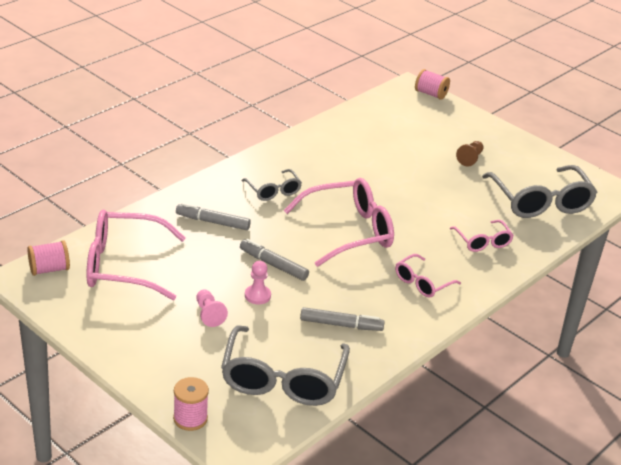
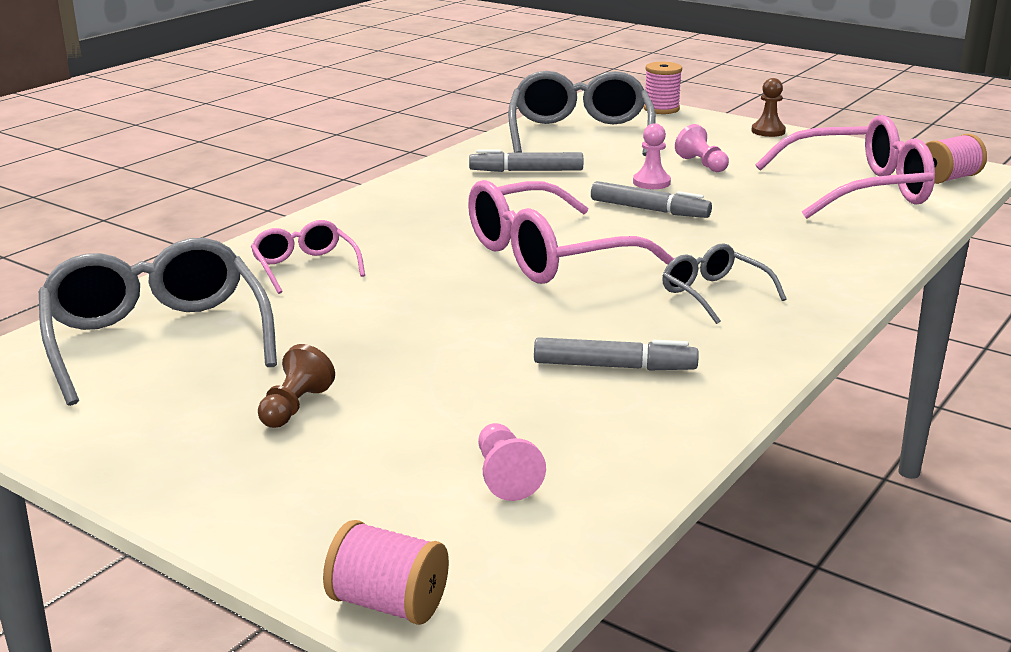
camera: 175 degrees right, 10 degrees down
(123, 358) = (768, 131): none -> brown pawn
(213, 222) = (782, 243): grey marker -> grey marker (614, 366)
(392, 122) = (505, 476): none -> pink pawn
(422, 283) = (416, 214): pink glasses -> none

